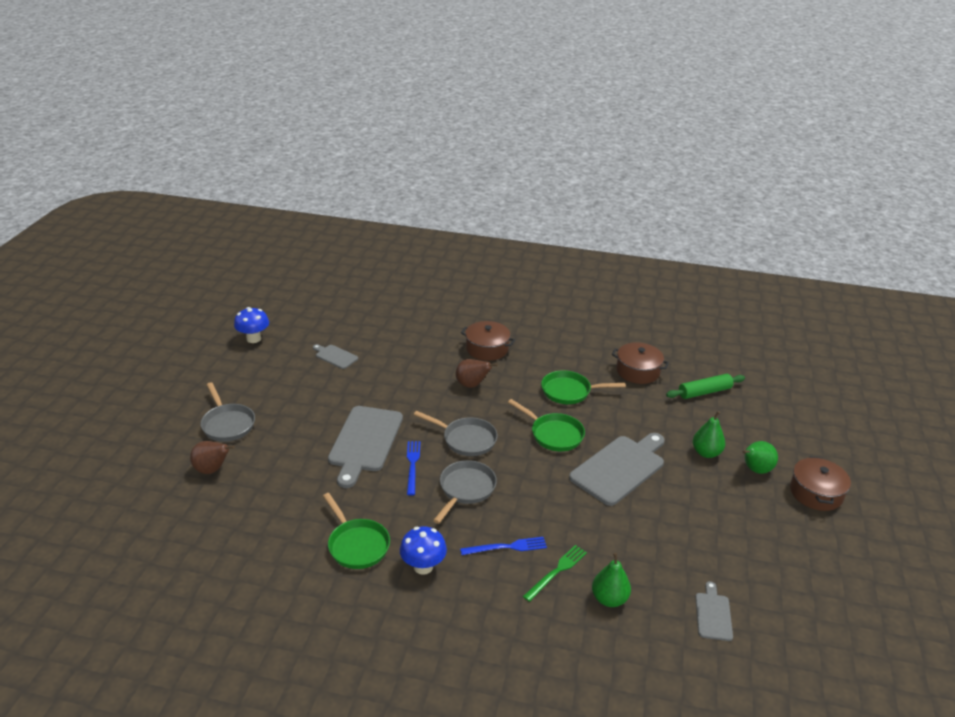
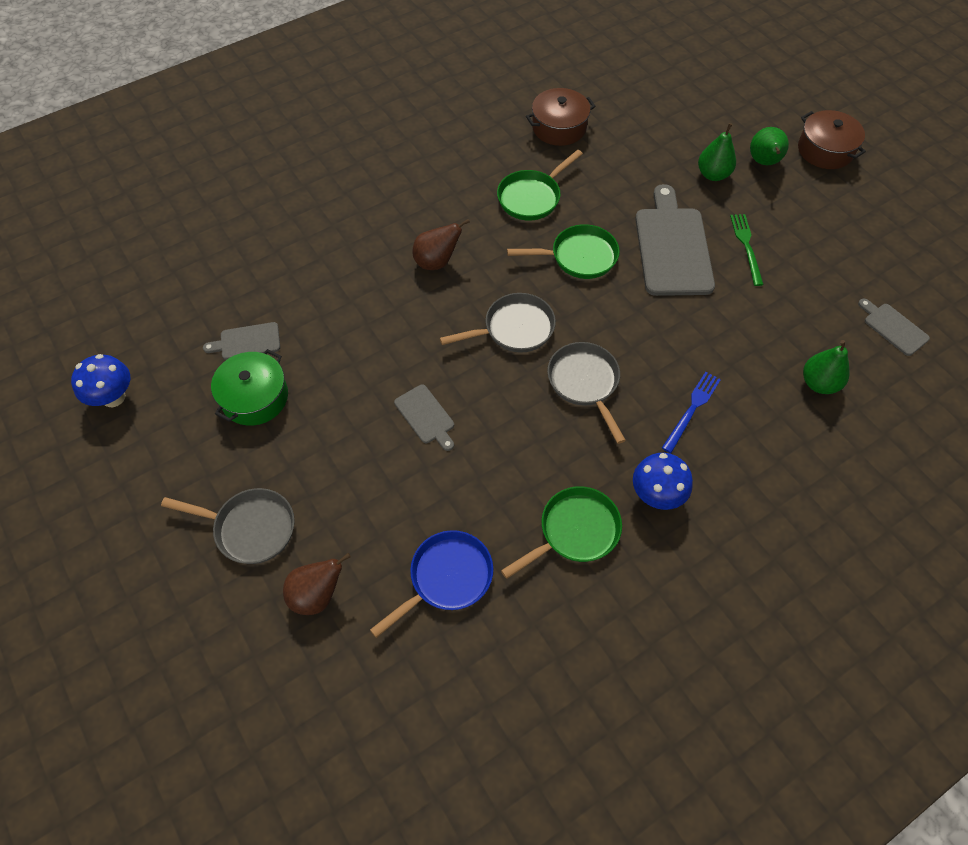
camera: 45 degrees left, 25 degrees up
(271, 511) = (447, 578): none -> blue pan
(305, 379) = (255, 397): none -> green pot
(357, 545) = (575, 531): green pan -> green pan turned 45 degrees counterclockwise
(365, 442) = (426, 416): grey cutting board -> grey cutting board, size x0.49
(412, 465) = (505, 401): blue fork -> none
(487, 349) = (393, 206): brown pot -> none
(556, 571) = (755, 395): green fork -> green fork (746, 246)
(704, 392) = (637, 109): green rolling pin -> none

